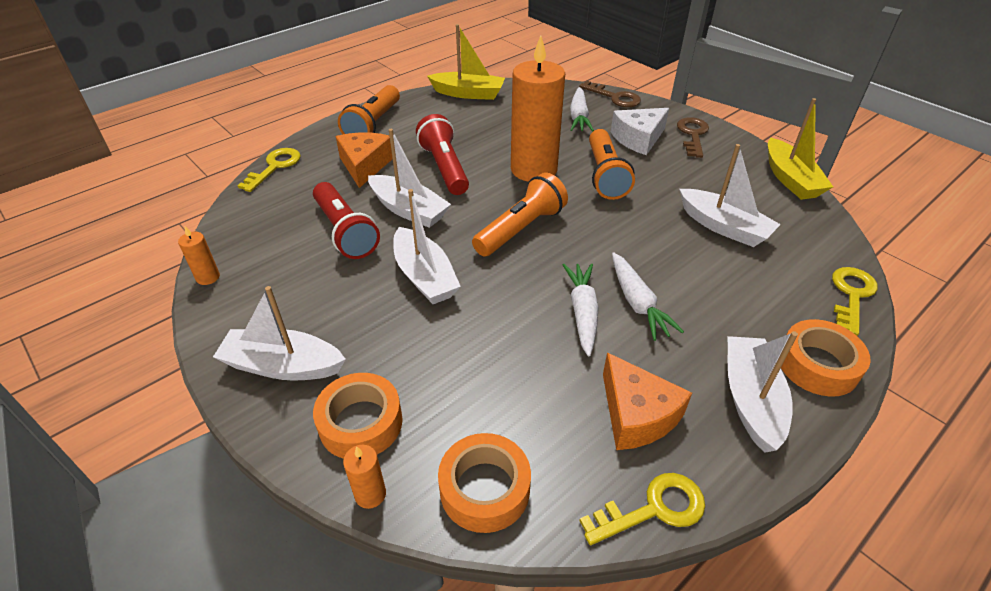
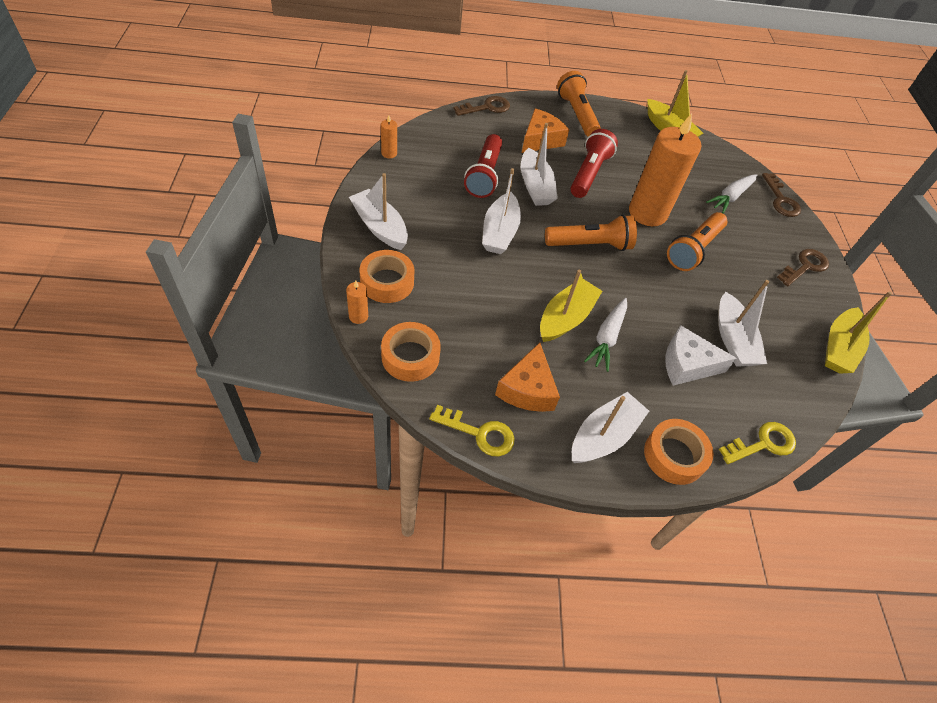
camera: 35 degrees right, 10 degrees up
(275, 167) = (487, 107): yellow key -> brown key
(373, 124) = (577, 114): orange flashlight -> orange flashlight turned 105 degrees clockwise
(582, 313) = (566, 318): white carrot -> yellow boat
(638, 139) = (755, 241): white cheese -> white cheese (687, 364)

